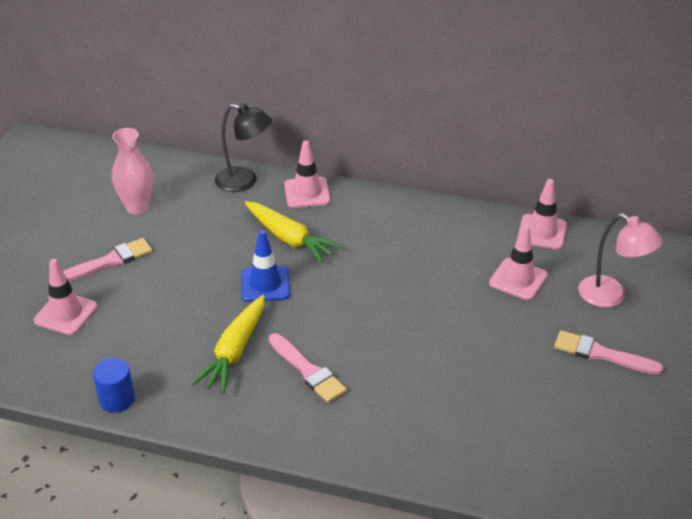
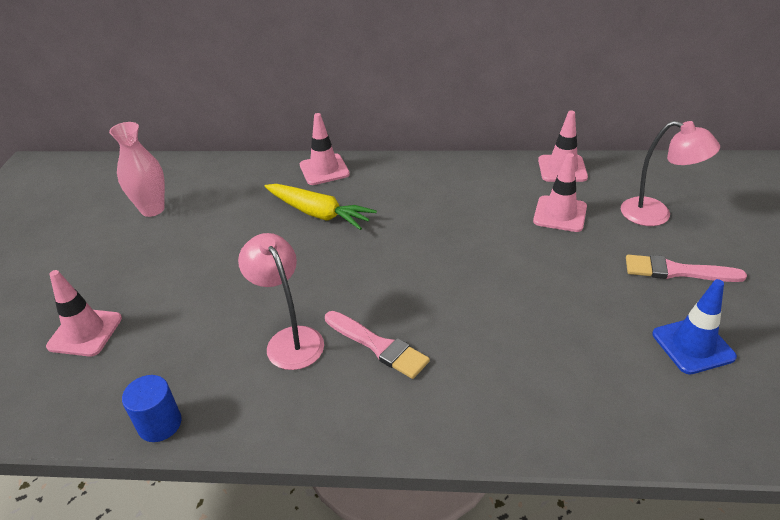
camera: 10 degrees left, 0 degrees up
(109, 261) = (129, 267): pink brush -> none
(235, 351) = (290, 339): yellow carrot -> pink lamp
(244, 181) = (259, 169): black lamp -> none
(265, 284) = (305, 262): blue traffic cone -> blue traffic cone (693, 345)

